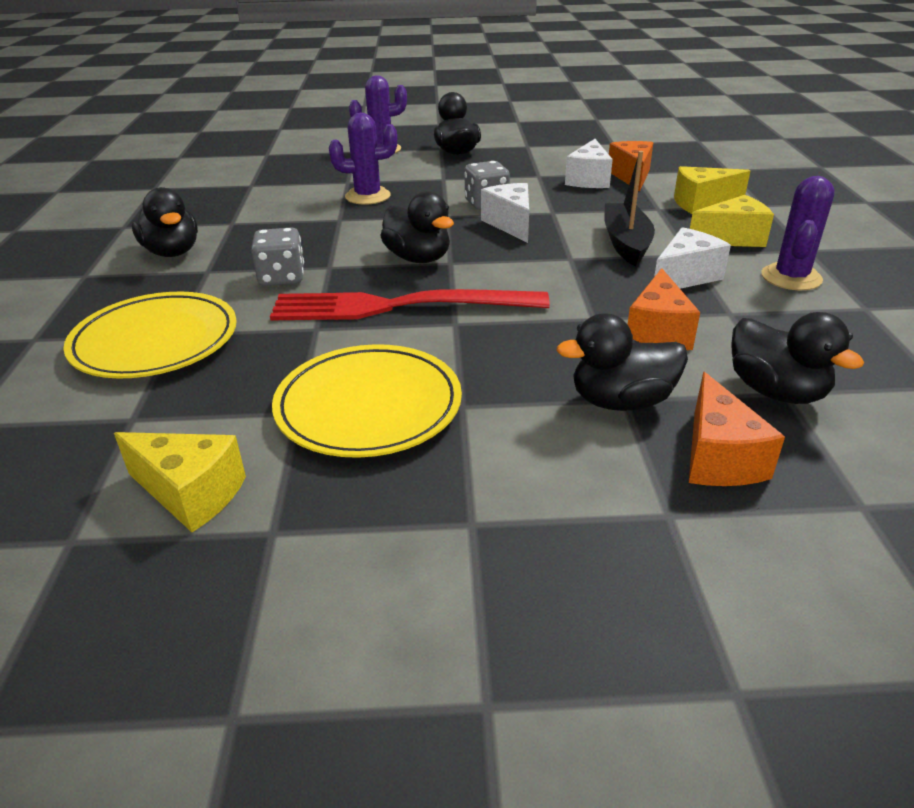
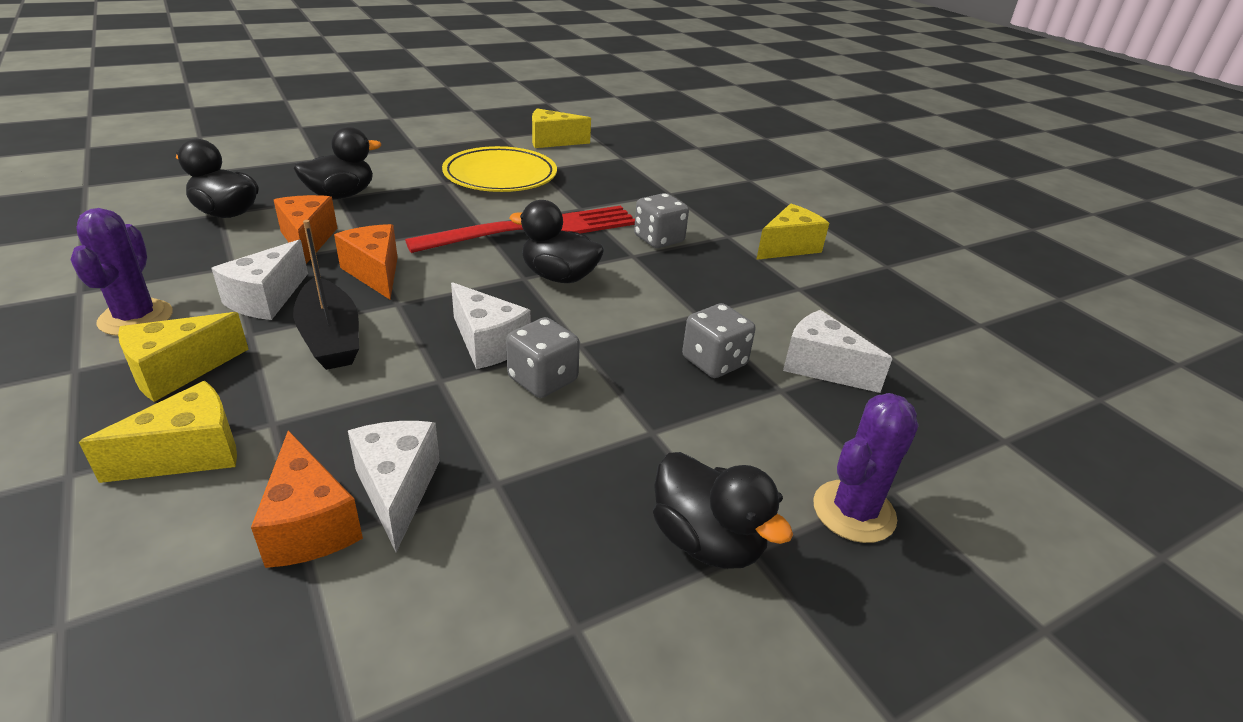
camera: 150 degrees right, 0 degrees up
(155, 341) = (674, 187): yellow plate -> none
(172, 252) = (788, 247): black duck -> yellow cheese
(305, 186) = (821, 367): none -> white cheese
(368, 196) = (714, 362): purple cactus -> grey dice
(718, 457) = (283, 179): orange cheese -> orange cheese (375, 273)

